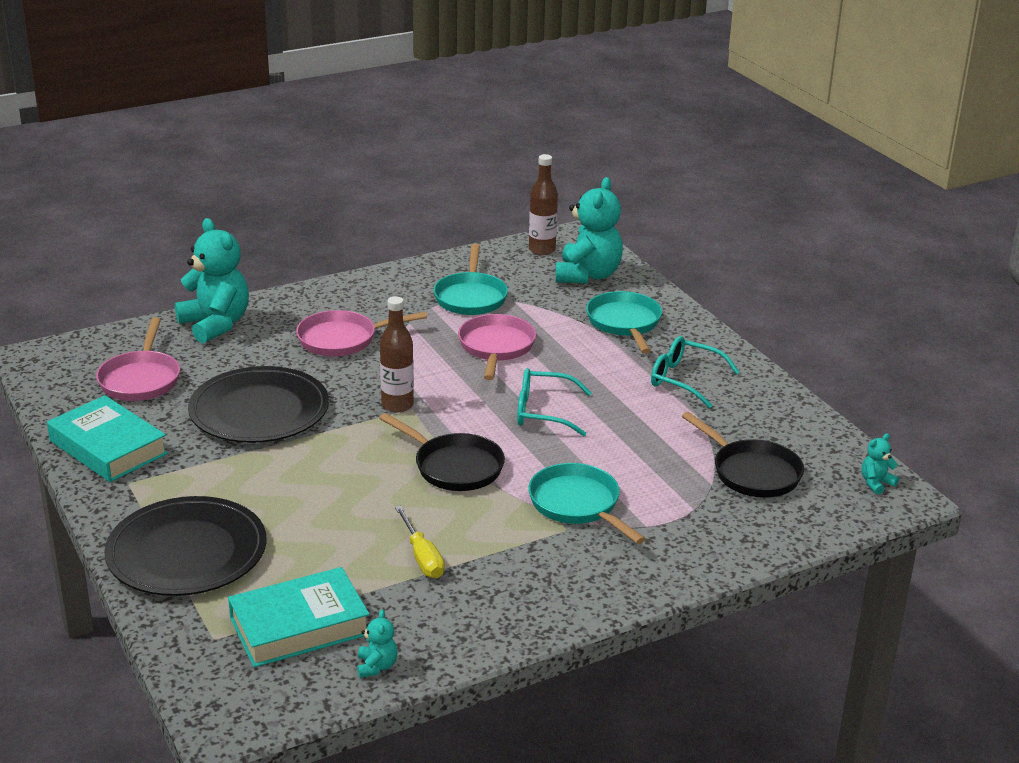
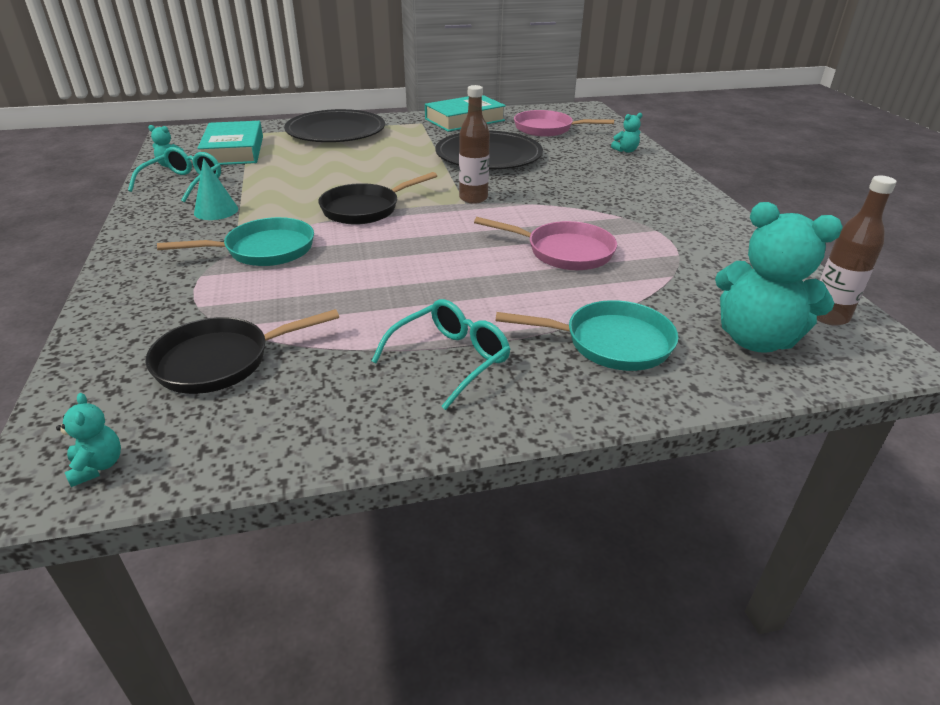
camera: 105 degrees right, 5 degrees up
(215, 324) = (626, 151): turquoise teddy bear -> turquoise teddy bear, size x0.43
(342, 339) = (594, 188): pink pan -> none
(422, 557) = (261, 186): yellow screwdriver -> none
(470, 297) = (681, 253): turquoise pan -> none
(505, 568) = (216, 210): none -> turquoise cone
(543, 412) = (427, 257): turquoise glasses -> turquoise glasses (184, 183)

